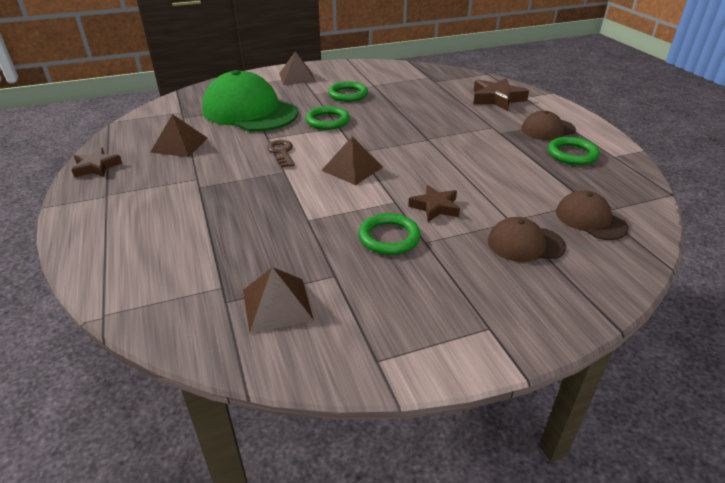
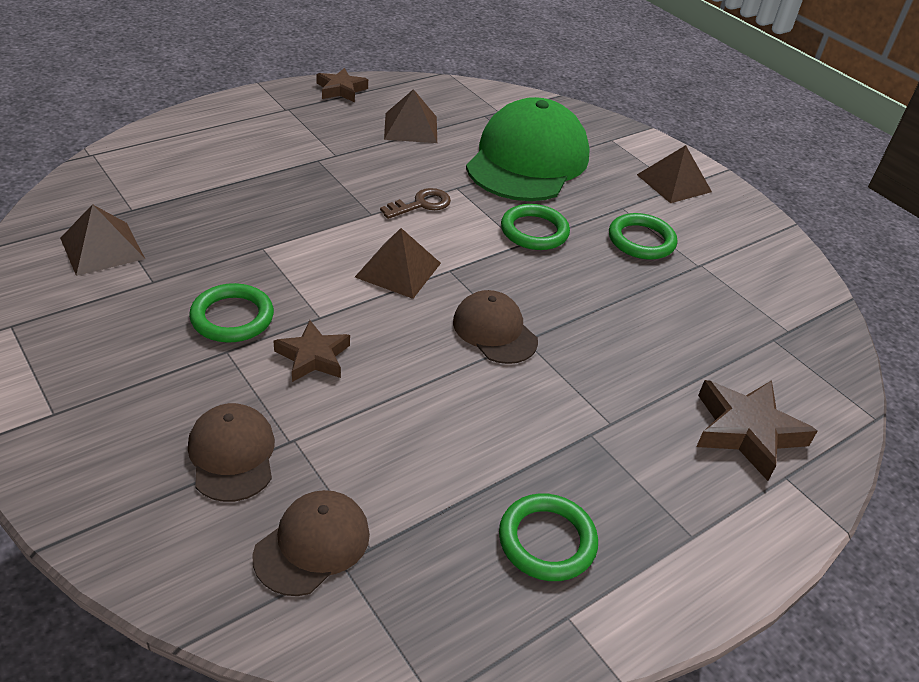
camera: 70 degrees right, 5 degrees up
(547, 129) = (641, 508): brown cap -> brown cap (494, 331)

